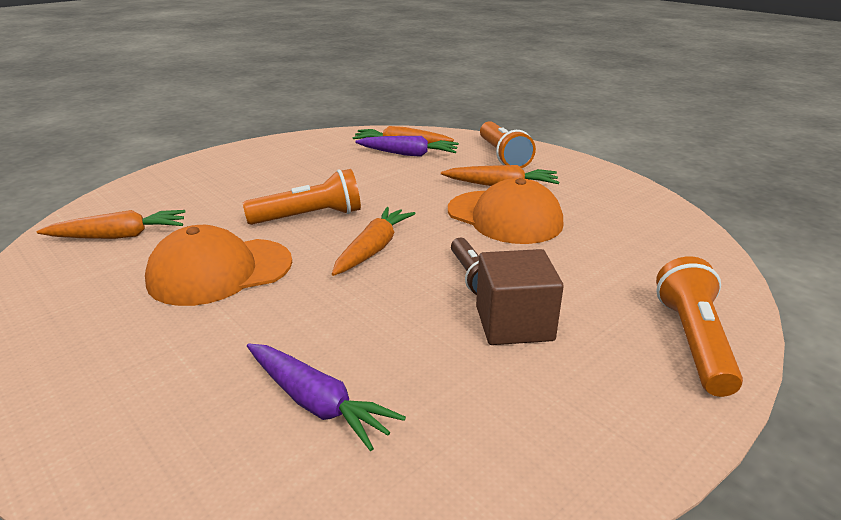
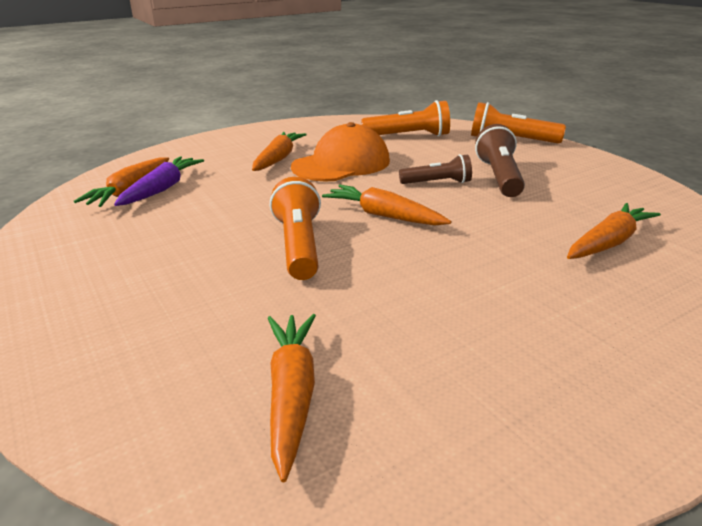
camera: 80 degrees left, 0 degrees up
(220, 271) = (415, 295): orange cap -> none
(317, 403) = (609, 242): purple carrot -> orange carrot
(503, 156) = (210, 151): orange flashlight -> orange flashlight (408, 136)
(514, 323) = (499, 177): brown cube -> brown flashlight

